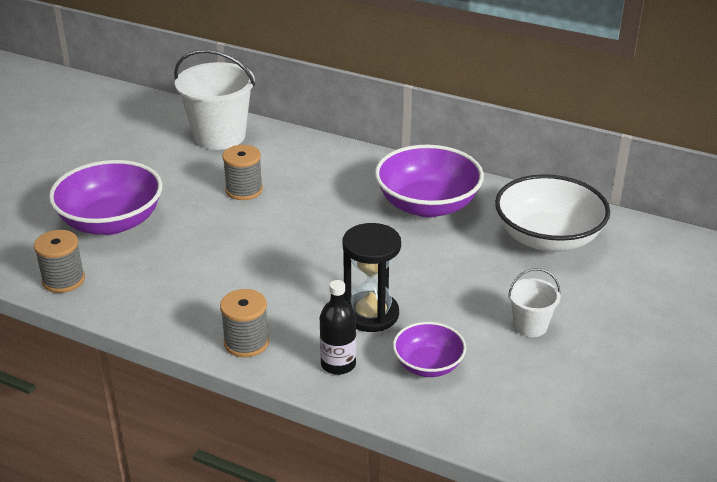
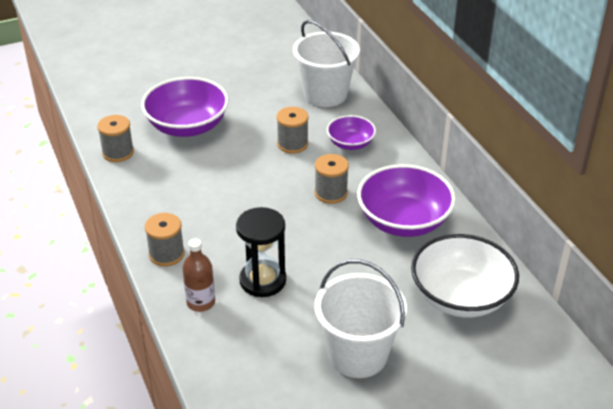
camera: 40 degrees right, 5 degrees up
(335, 213) = (331, 193): none -> grey spool
(338, 364) = (201, 302): black bottle -> brown bottle
(428, 365) = (254, 338): purple bowl -> purple bowl (350, 143)
(530, 326) = (358, 355): white bucket -> white bucket, size x1.96

